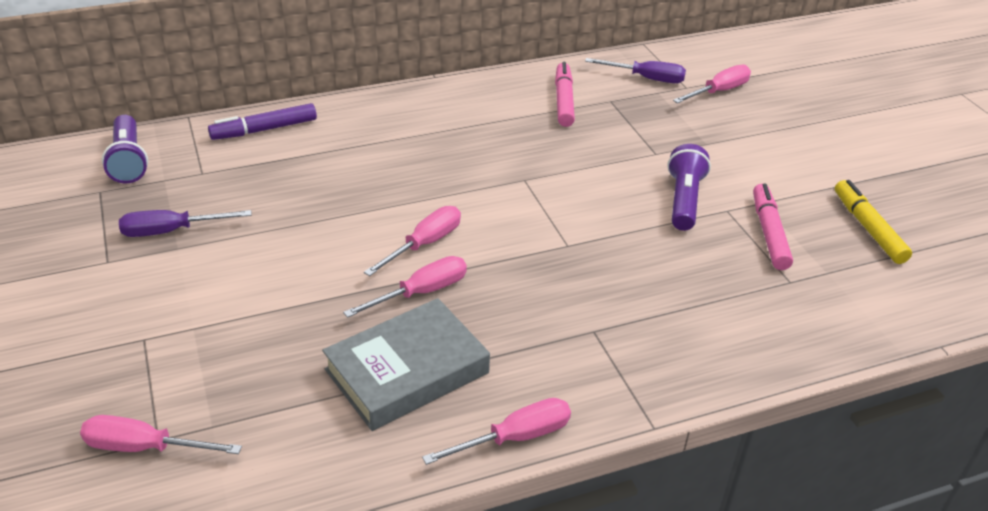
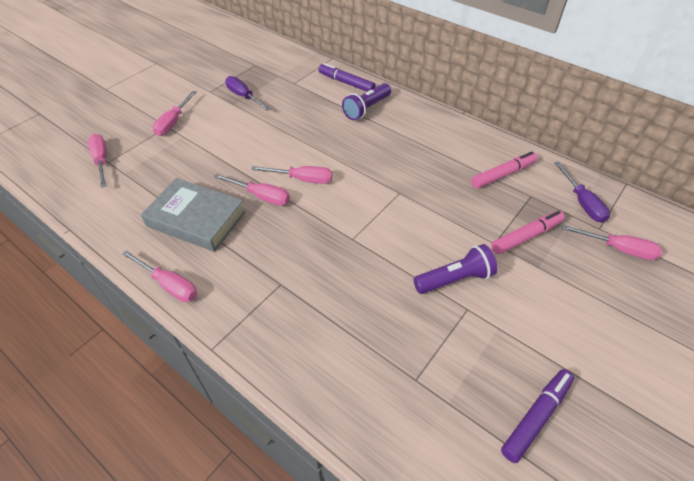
camera: 60 degrees right, 10 degrees up
(129, 161) = (283, 60): purple flashlight -> purple flashlight (366, 109)
(141, 328) = (173, 122): none -> pink screwdriver
(769, 233) = (464, 345): pink marker -> pink marker (526, 236)
(868, 228) = (536, 417): yellow marker -> purple marker

